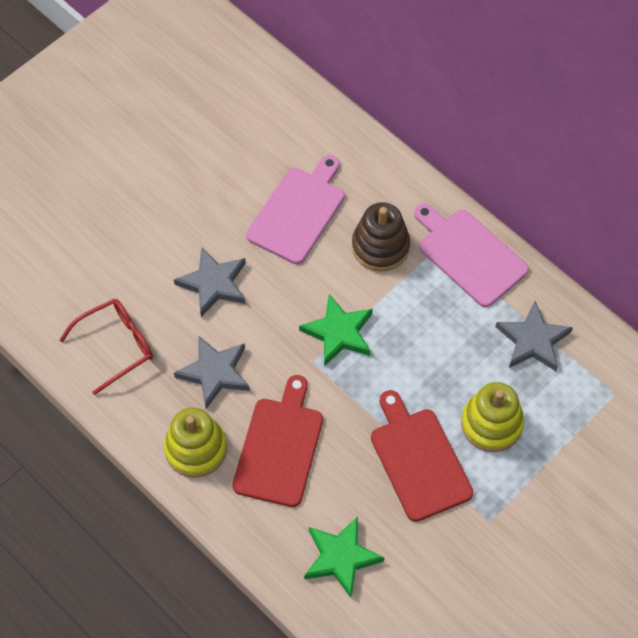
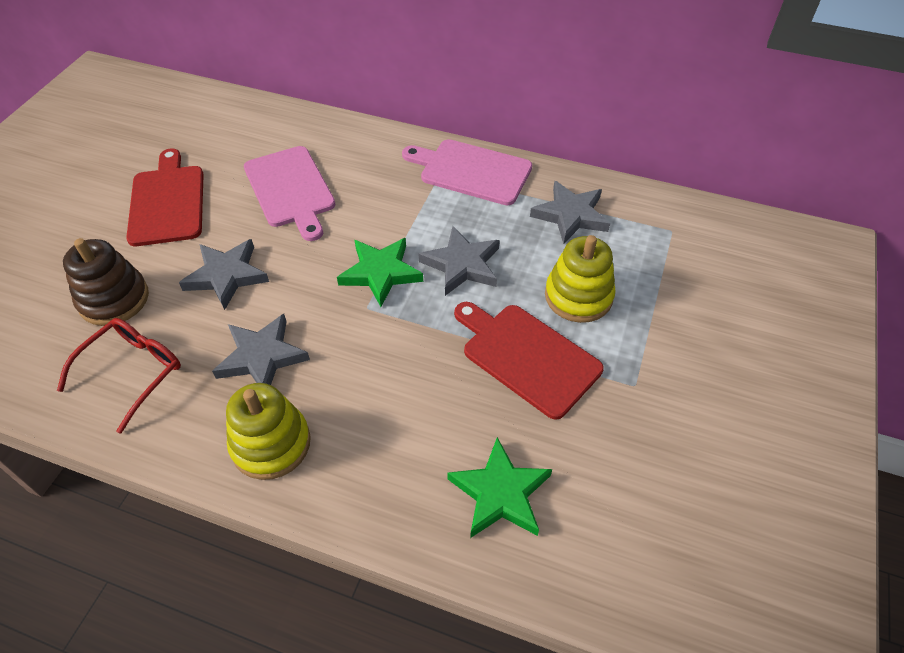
camera: 25 degrees left, 10 degrees down
(280, 447) = (370, 403): red cutting board -> red cutting board (167, 202)
(298, 212) = (290, 190): pink cutting board -> pink cutting board turned 150 degrees clockwise
(380, 246) = (385, 191): brown stacking toy -> brown stacking toy (114, 299)
(410, 353) = (462, 265): none -> grey star

